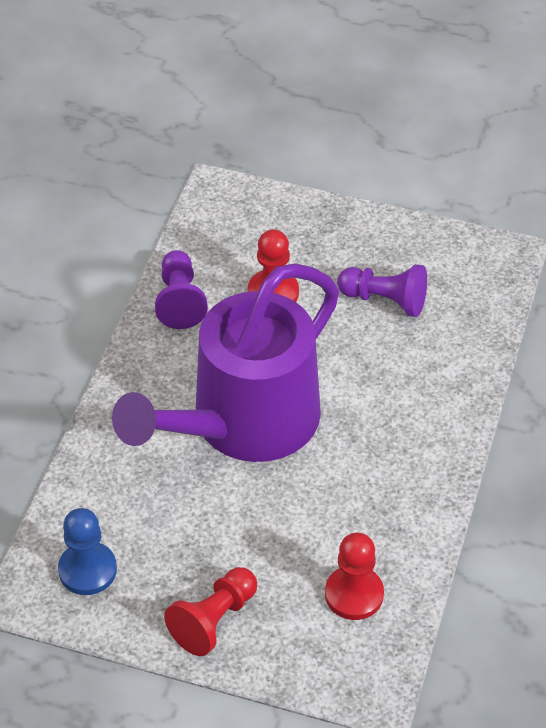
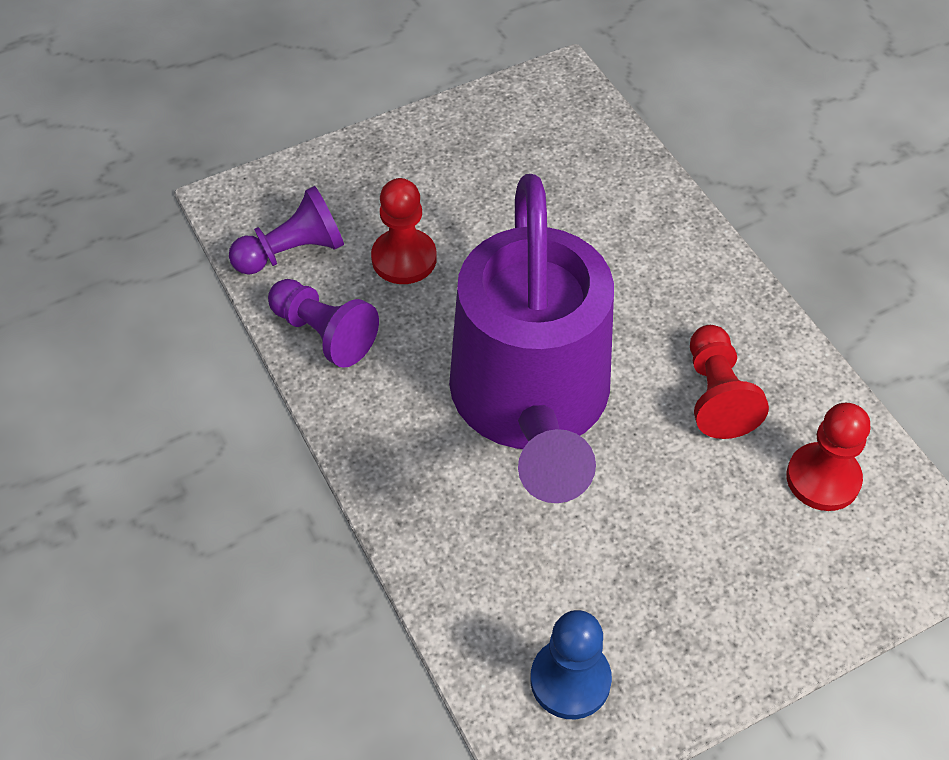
camera: 45 degrees left, 5 degrees up
(214, 620) = (744, 617): red pawn -> red pawn (716, 395)
(385, 300) = (512, 191): purple pawn -> purple pawn (292, 252)

